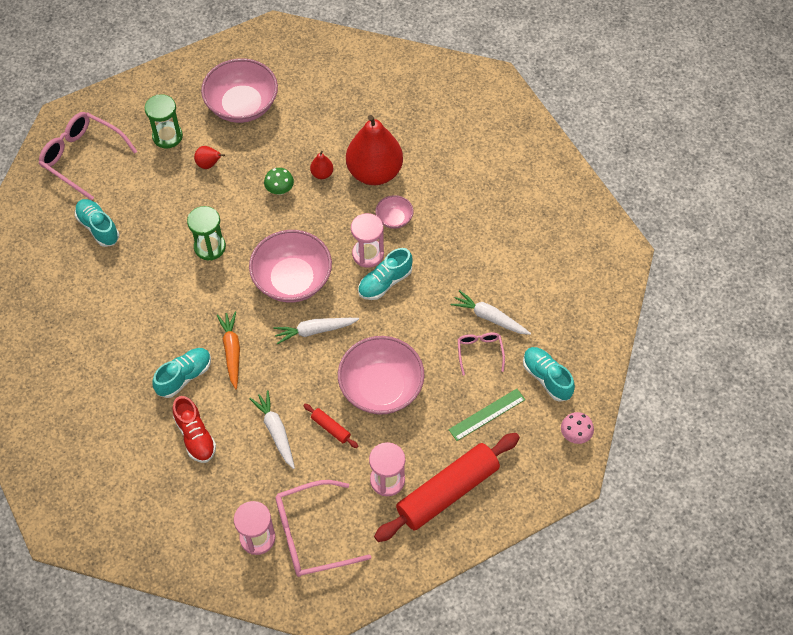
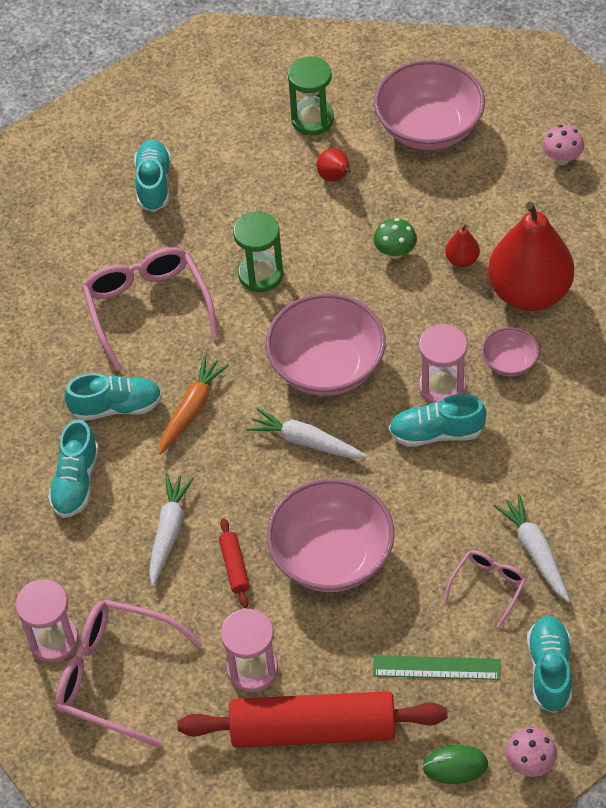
camera: 40 degrees right, 5 degrees down
(82, 157) = (198, 94): pink glasses -> pink glasses (147, 308)
(195, 436) = (76, 482): red shoe -> turquoise shoe
(333, 84) = (561, 159): none -> pink mushroom
(538, 462) = (455, 765): none -> green mouse

